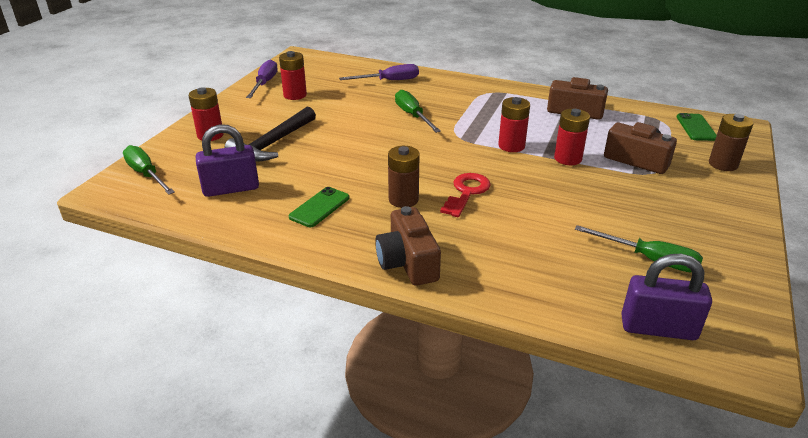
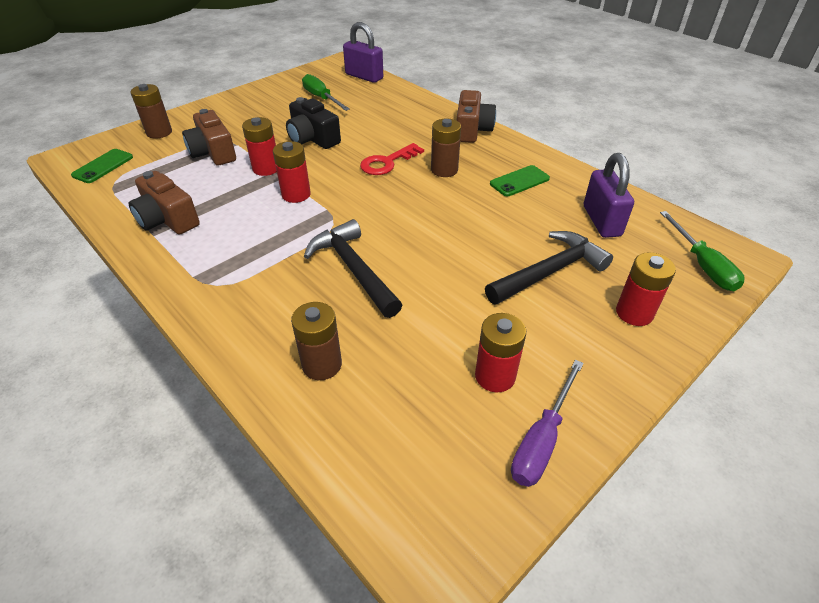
camera: 155 degrees left, 10 degrees up
(231, 188) = (601, 221): purple padlock -> purple padlock turned 75 degrees clockwise
(389, 81) = (322, 365): purple screwdriver -> brown battery
(413, 116) = (353, 269): green screwdriver -> black hammer
(572, 198) = (312, 138): none -> black camera

